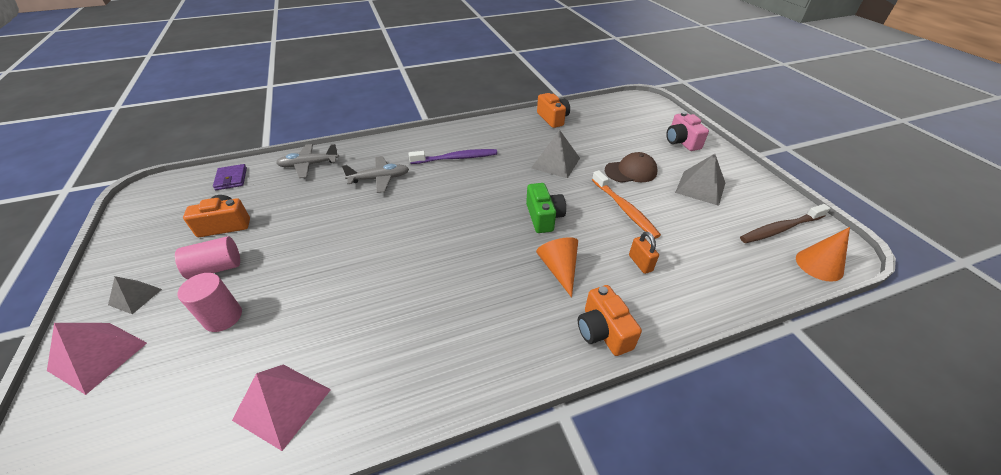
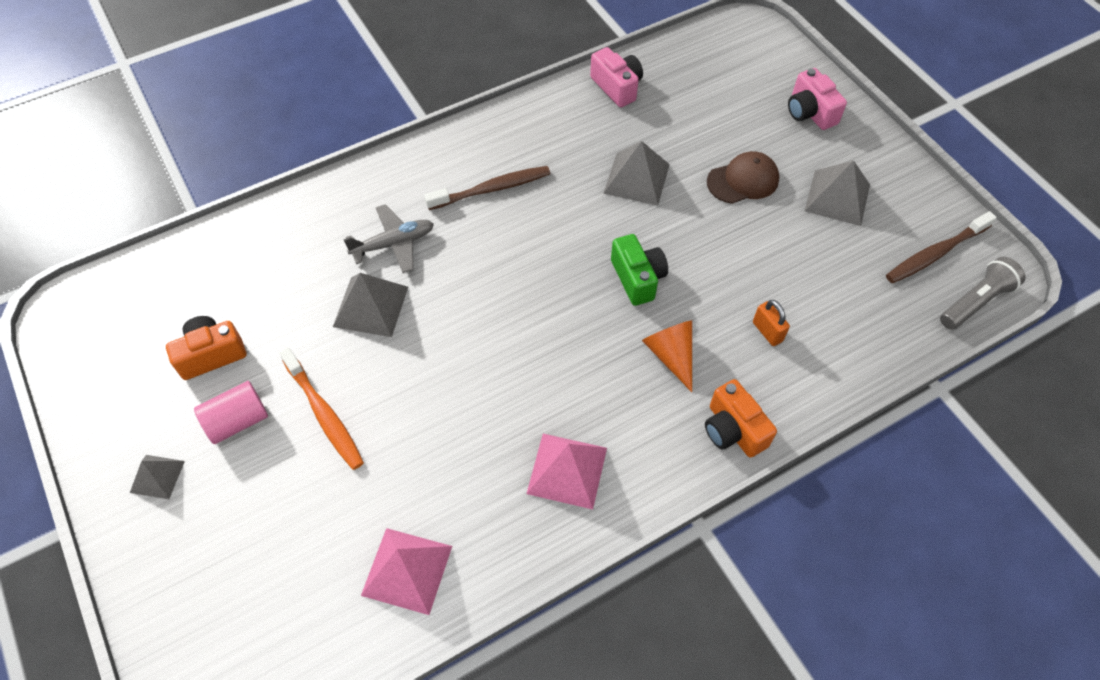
camera: 10 degrees left, 15 degrees up
(98, 356) = (164, 555): pink pyramid -> pink pyramid (567, 470)
(223, 317) = (285, 484): pink cylinder -> none
(231, 179) = (174, 274): purple wallet -> none
(309, 165) = (278, 232): grey plane -> none
(348, 211) = (371, 306): none -> grey pyramid
(456, 158) = (492, 189): purple toothbrush -> brown toothbrush
(553, 118) = (617, 87): orange camera -> pink camera
(624, 209) = (741, 249): orange toothbrush -> orange toothbrush (324, 414)
(819, 265) = (976, 302): orange cone -> grey flashlight

